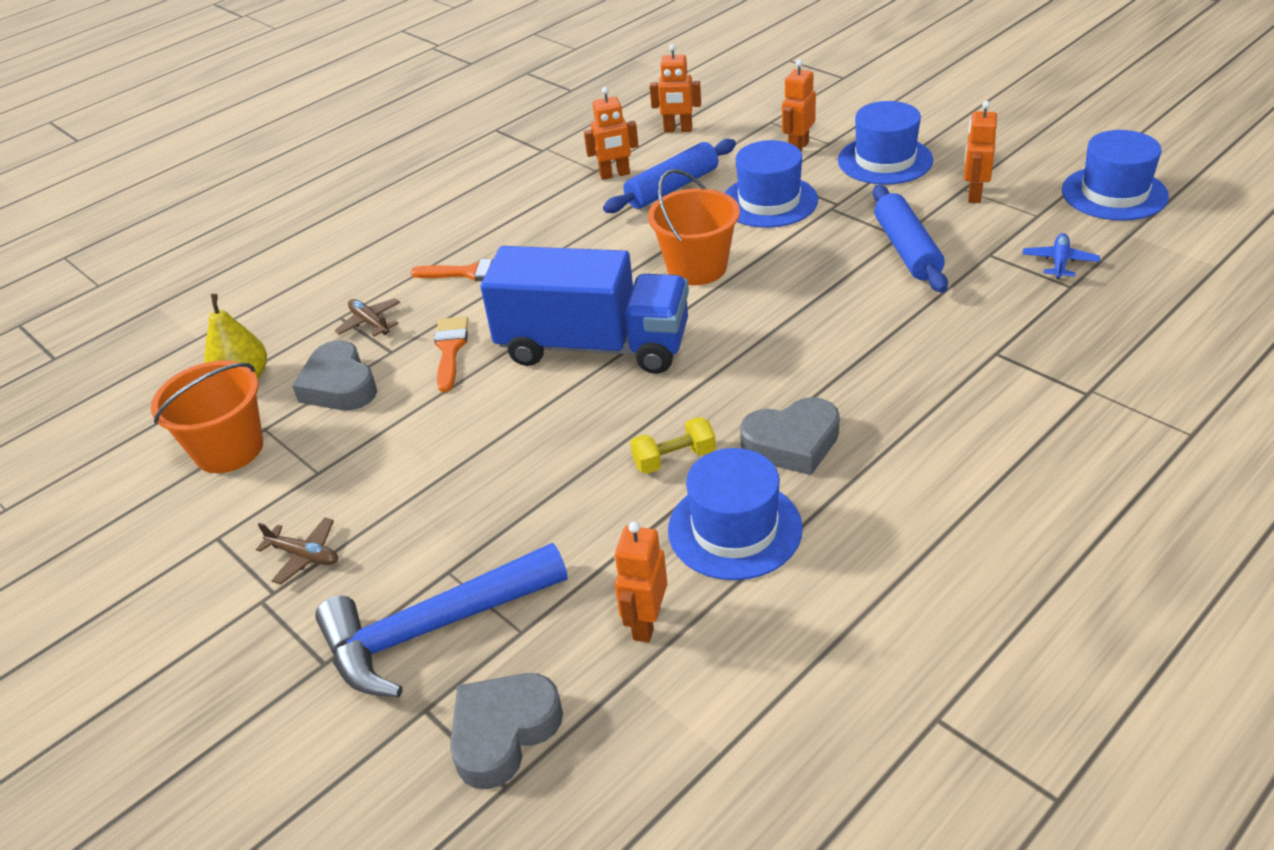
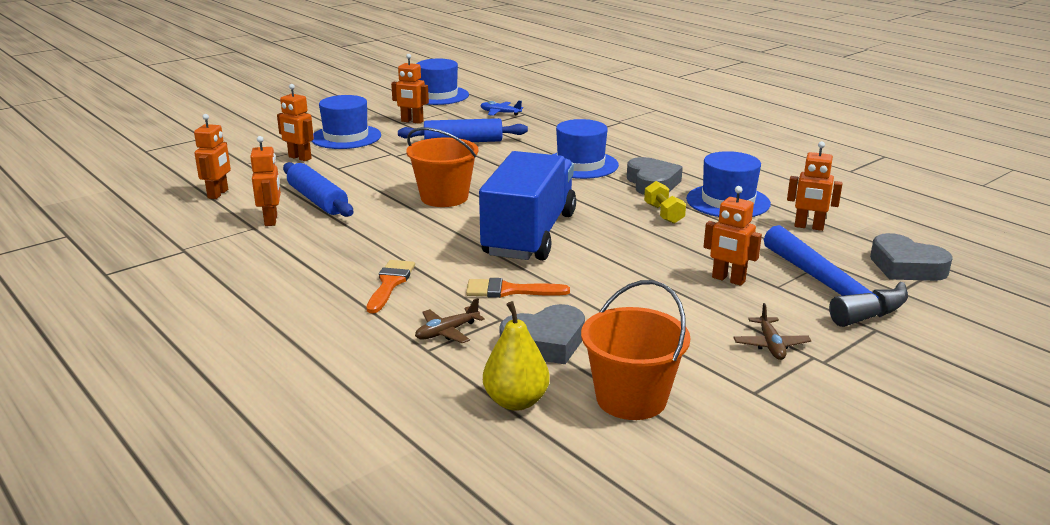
camera: 90 degrees left, 15 degrees down
(304, 556) = (770, 345): brown plane -> brown plane turned 150 degrees clockwise
(468, 523) = (728, 280): none -> orange robot
(769, 201) = (370, 171): blue hat -> blue hat (580, 165)

